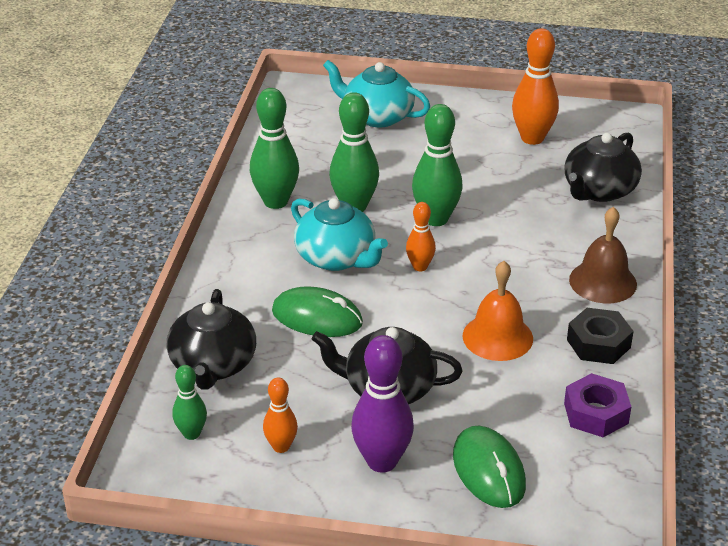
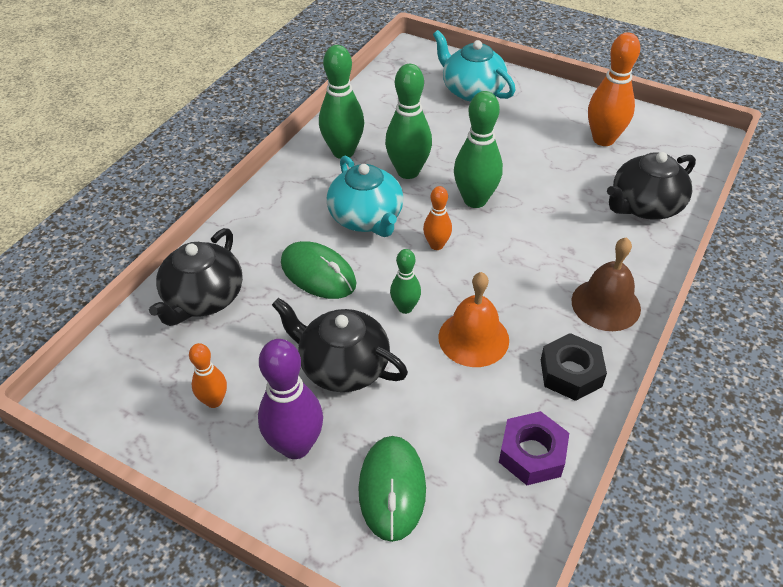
camera: 20 degrees right, 10 degrees up
(191, 433) = (146, 363): green bowling pin -> green bowling pin (405, 308)

